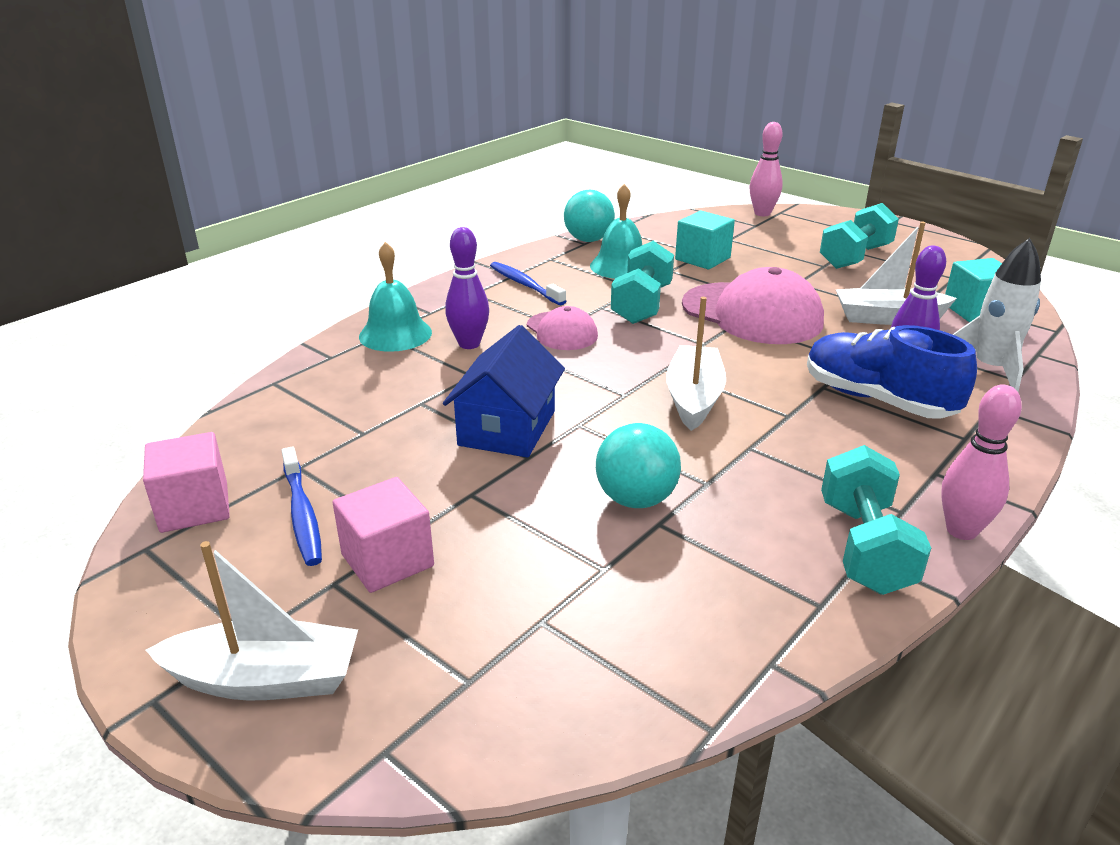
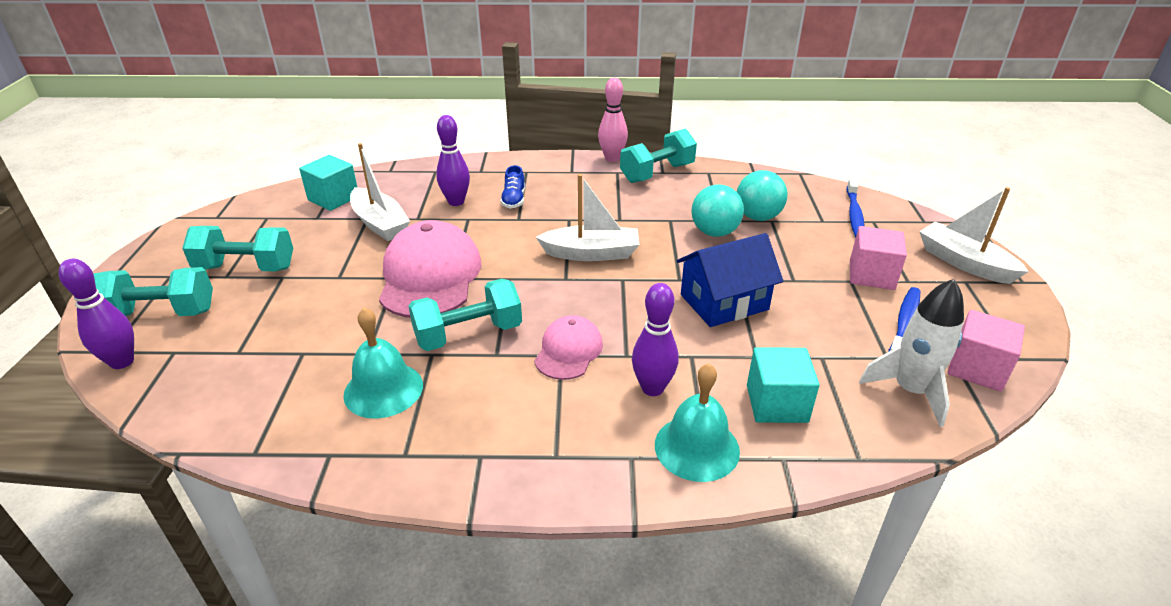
camera: 130 degrees left, 5 degrees up
(525, 285) = (497, 430): blue toothbrush -> blue toothbrush (854, 214)
(588, 240) = (315, 456): turquoise ball -> turquoise ball (757, 217)
(694, 398) = (591, 253): white boat -> white boat turned 150 degrees counterclockwise
(702, 259) = (317, 346): turquoise cube -> turquoise cube (776, 404)
(762, 213) = (122, 362): pink bowling pin -> purple bowling pin
(813, 227) = (161, 313): none -> turquoise dumbbell
(877, 400) = (514, 200): blue shoe -> blue shoe, size x0.48
(990, 369) = (429, 179): white rocket -> white rocket (910, 391)

